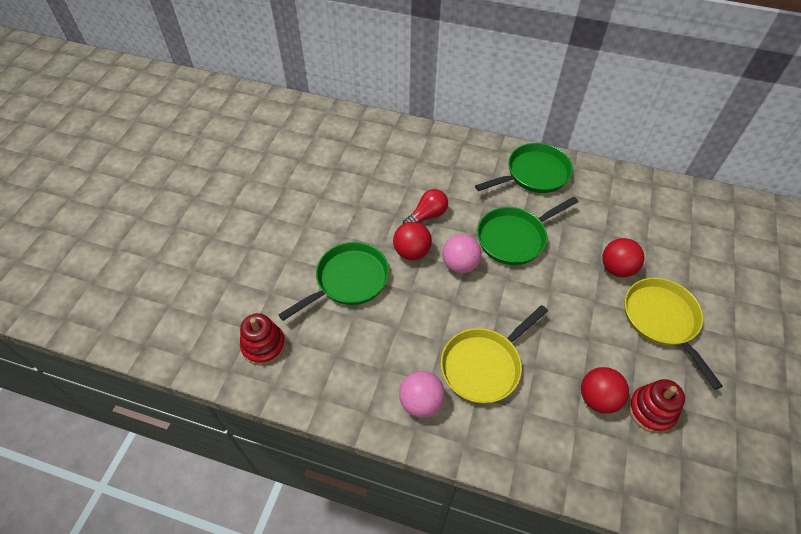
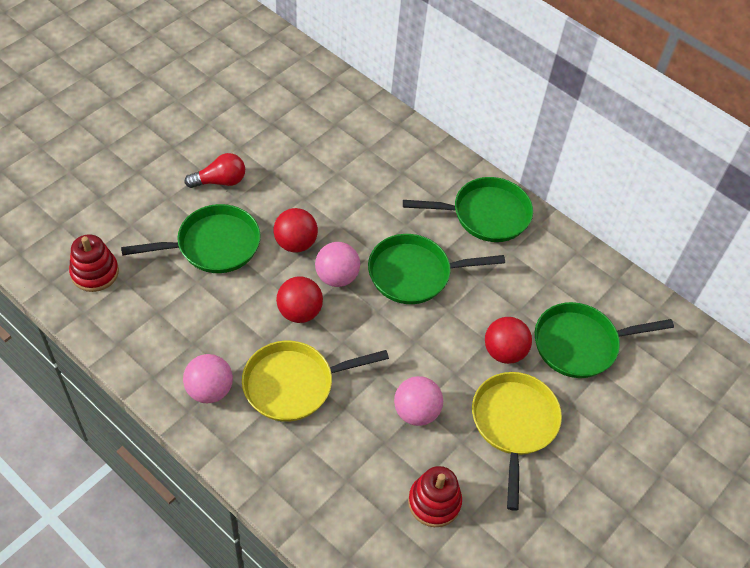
camera: 20 degrees right, 0 degrees up
(427, 216) = (336, 212): red light bulb -> red light bulb (220, 181)
(588, 344) = (416, 412): none -> pink ball
(598, 398) = (387, 466): red ball -> red ball (299, 312)
(663, 239) = (581, 344): none -> green pan

